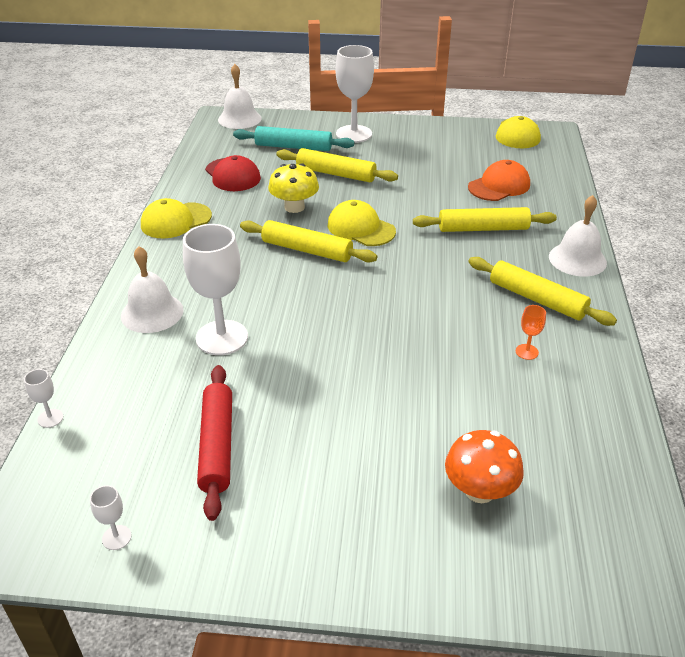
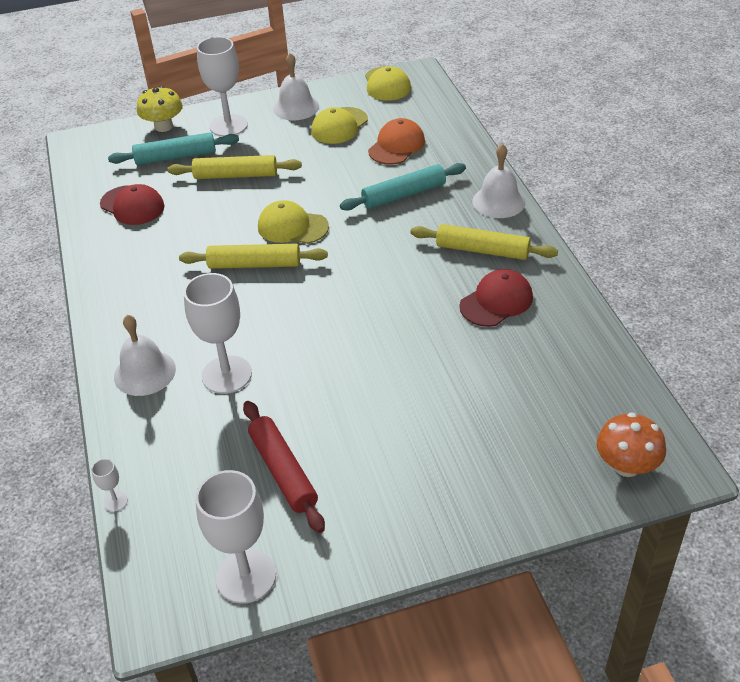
camera: 20 degrees left, 5 degrees up
(116, 537) = (246, 576): white goblet -> white goblet, size x2.33
(176, 221) = (106, 272): yellow cap -> yellow cap (339, 126)
(239, 119) = (99, 139): white bell -> white bell (296, 107)
(294, 207) = (216, 223): yellow mushroom -> yellow mushroom (163, 126)
(480, 490) = (515, 431): orange mushroom -> orange mushroom (626, 466)
(483, 229) = (404, 195): yellow rolling pin -> turquoise rolling pin
(527, 352) = (496, 301): orange goblet -> red cap

